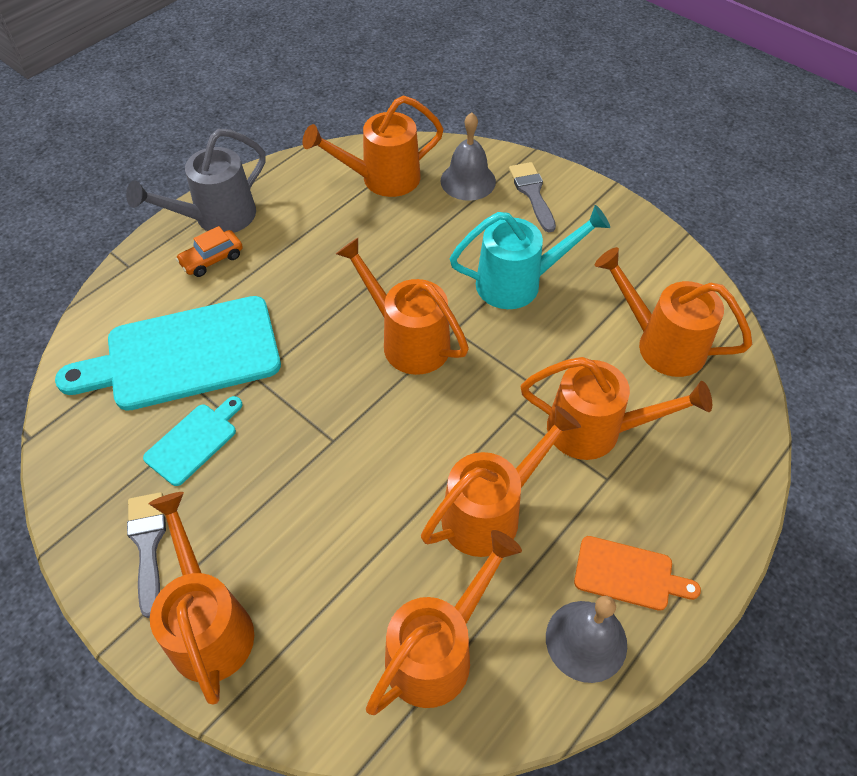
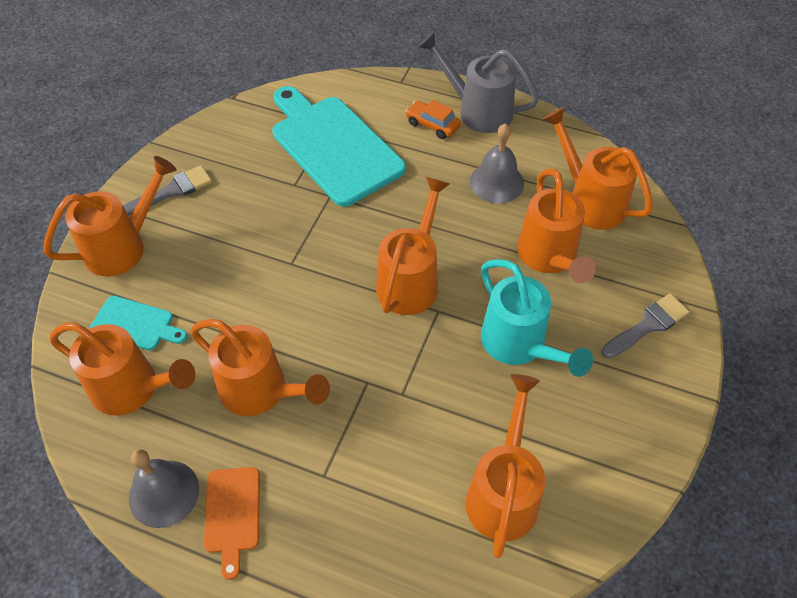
camera: 70 degrees right, 0 degrees up
(194, 441) = (261, 182): turquoise cutting board -> turquoise cutting board (135, 324)
(468, 181) = (630, 266): grey bell -> grey bell (496, 182)
(595, 430) = (372, 453): orange watering can -> orange watering can (549, 257)

